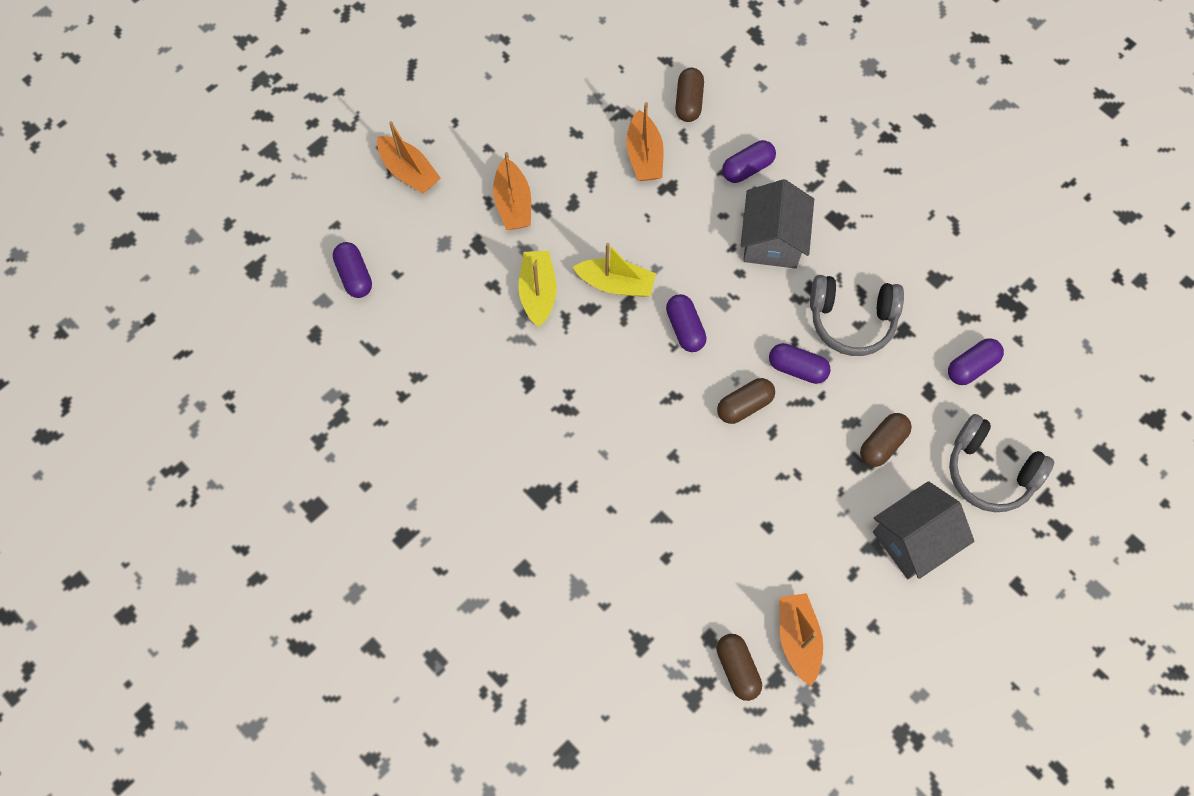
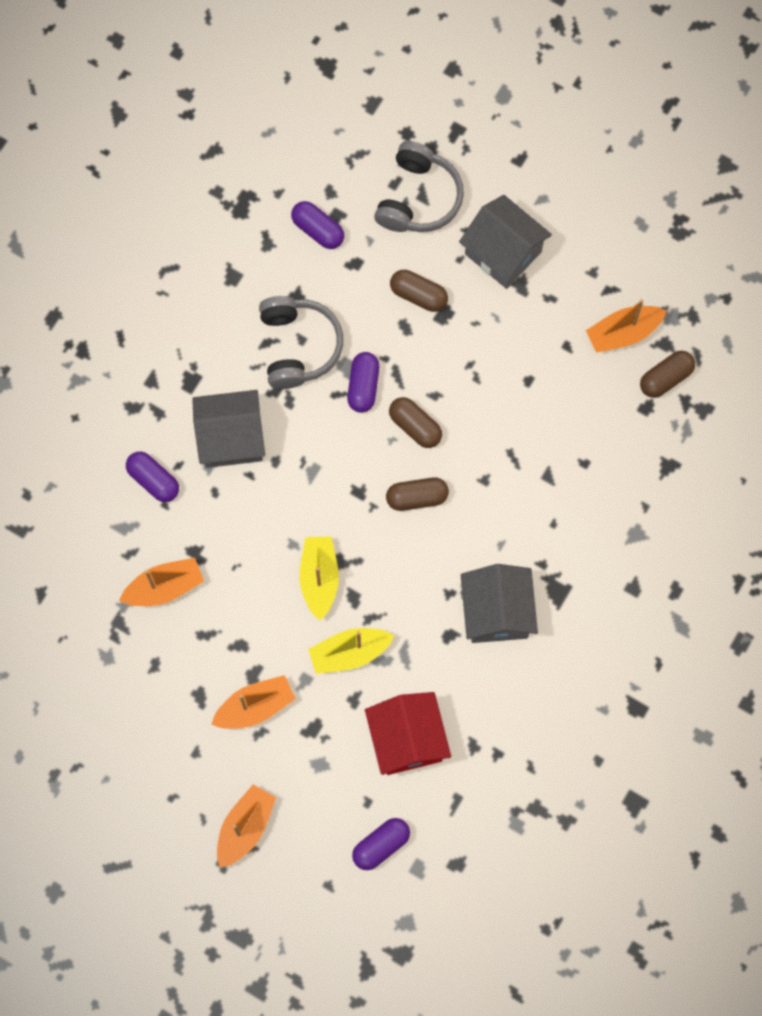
camera: 105 degrees left, 5 degrees up
(442, 321) = (407, 740): none -> red house
(537, 432) = (497, 612): none -> grey house
(685, 328) = (350, 500): purple capsule -> none
(688, 101) = (87, 558): brown capsule -> brown capsule (417, 497)

